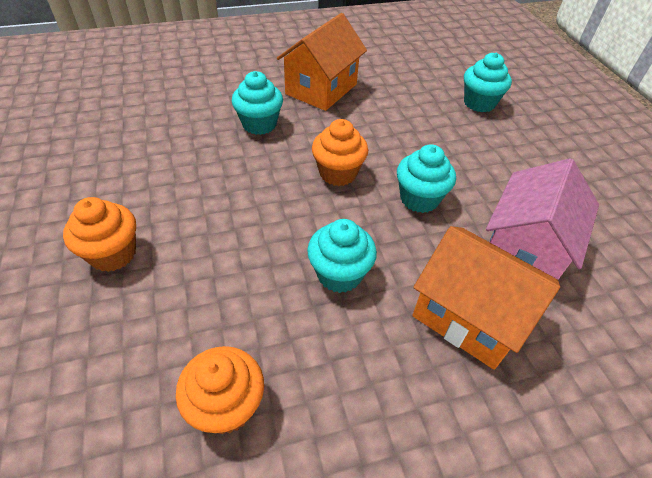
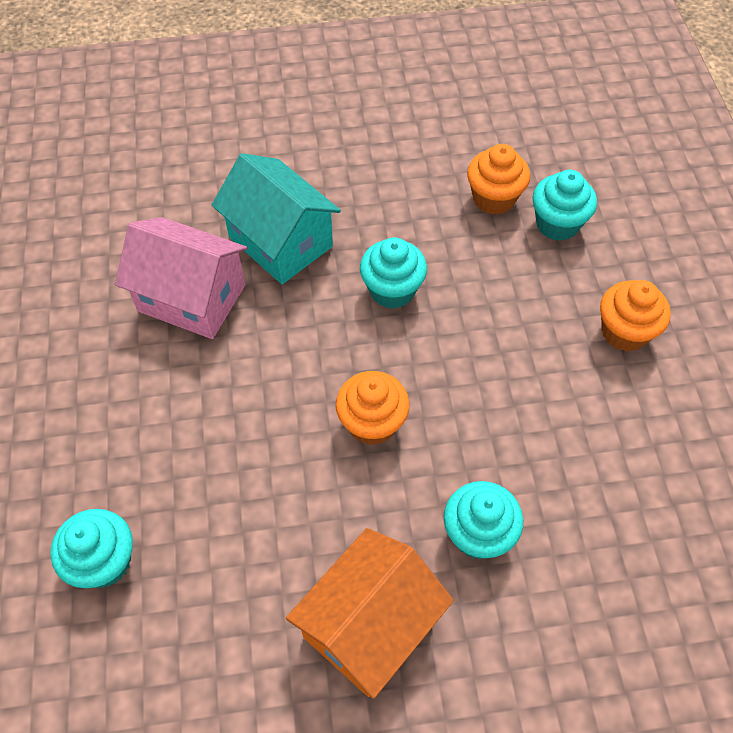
camera: 170 degrees left, 10 degrees up
(419, 199) = (279, 373): turquoise cupcake -> turquoise cupcake (557, 224)
(469, 316) = (281, 242): orange house -> turquoise house
(523, 251) = (192, 298): pink house -> pink house turned 75 degrees clockwise

